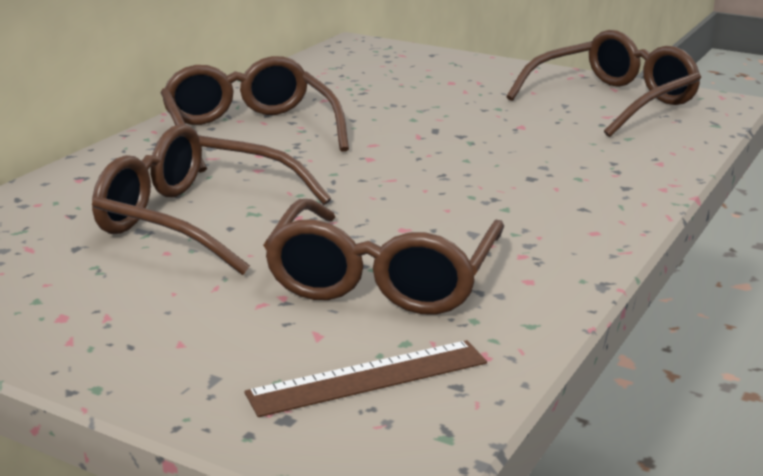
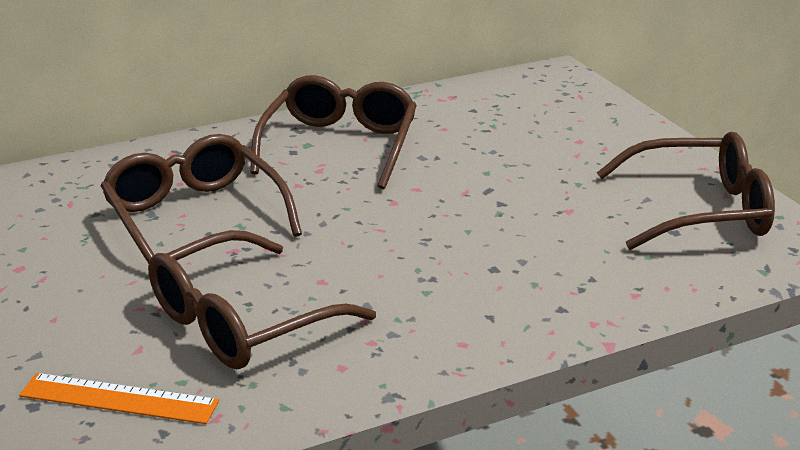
camera: 35 degrees right, 5 degrees up
(368, 377) = (119, 398): brown ruler -> orange ruler

